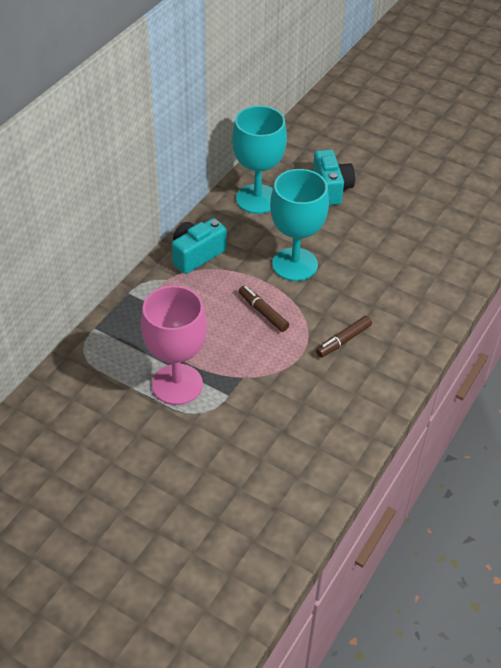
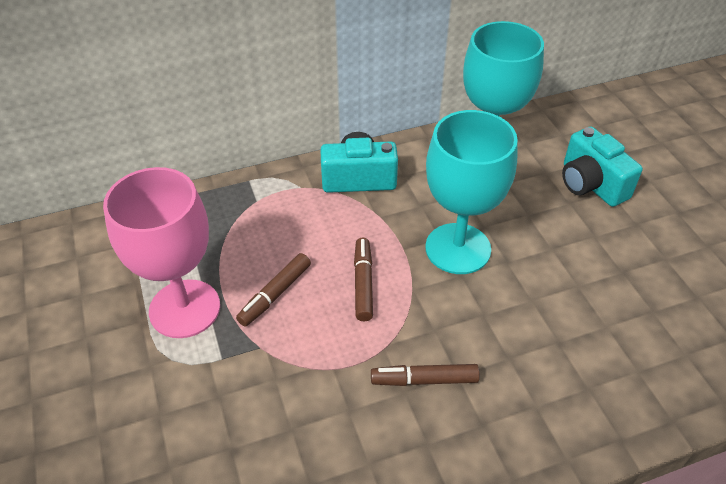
camera: 40 degrees right, 0 degrees up
(220, 346) = (275, 294): none -> brown marker
(331, 188) = (590, 184): turquoise camera -> turquoise camera turned 120 degrees clockwise

